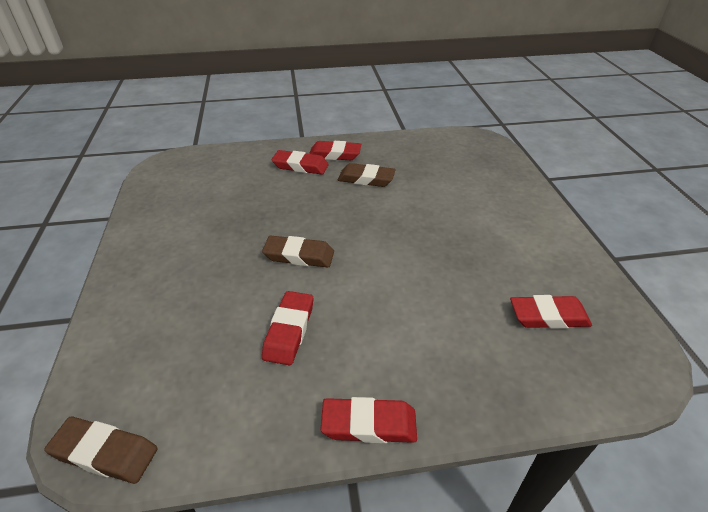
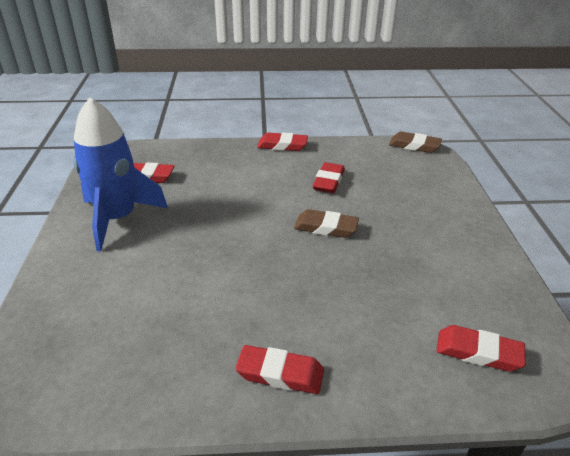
camera: 175 degrees left, 5 degrees down
(300, 166) = (334, 350): red eraser -> red eraser (478, 352)
(366, 179) = (242, 316): brown eraser -> none
(526, 249) = (117, 219): none -> blue rocket

